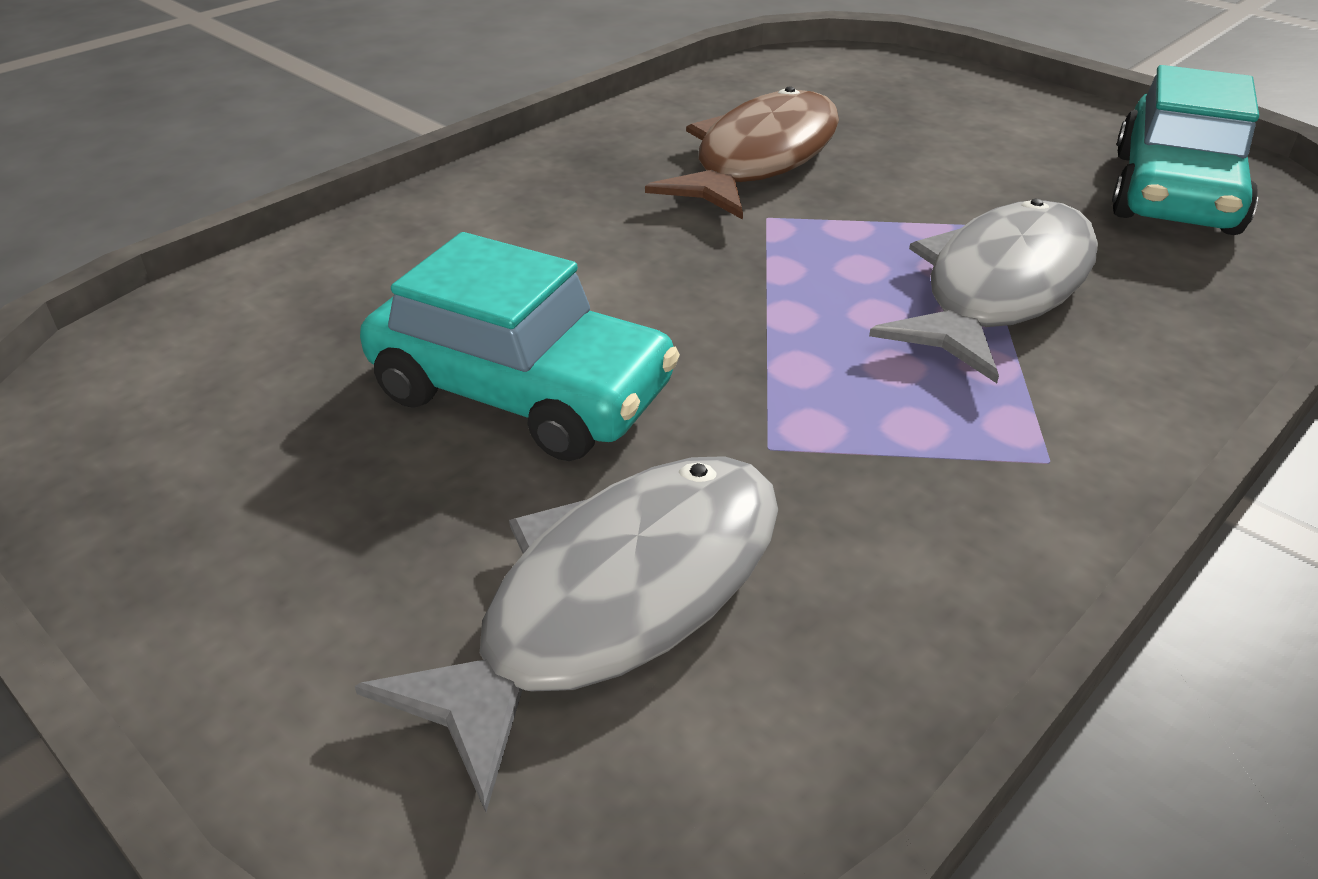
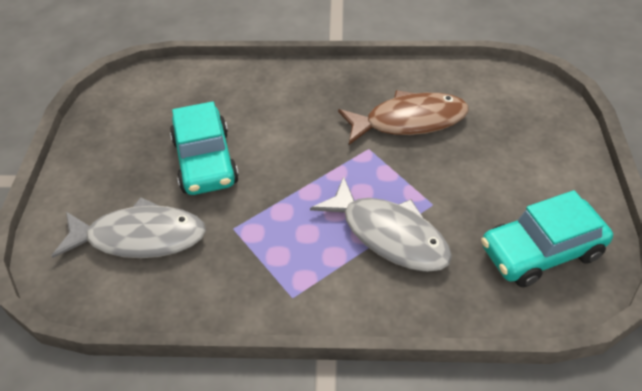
camera: 50 degrees right, 10 degrees up
(1000, 289) = (389, 235): grey fish -> grey fish turned 45 degrees clockwise

